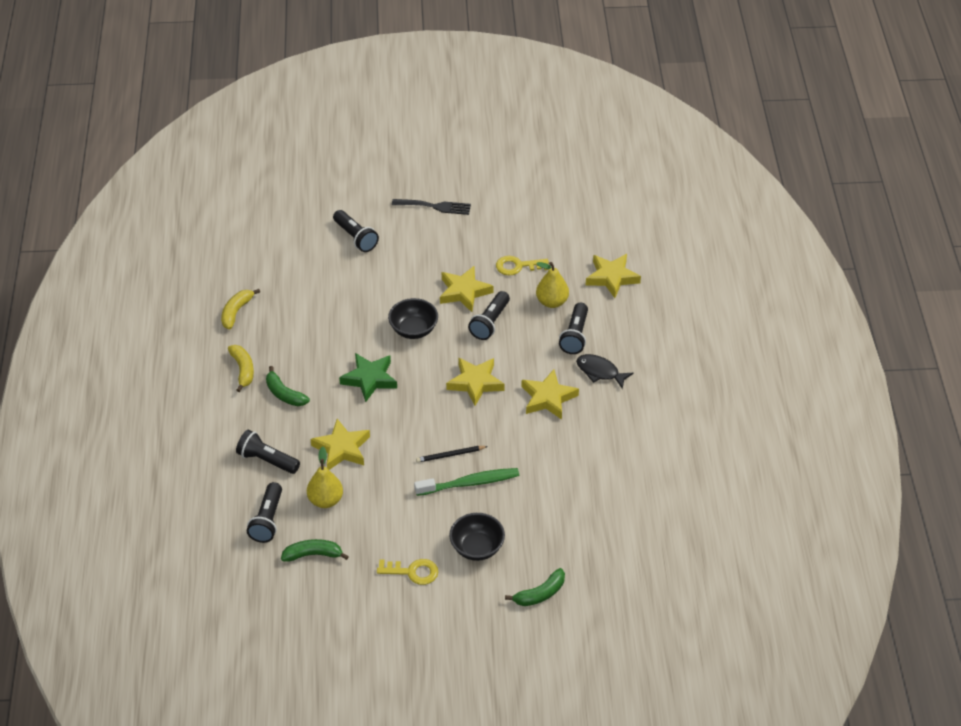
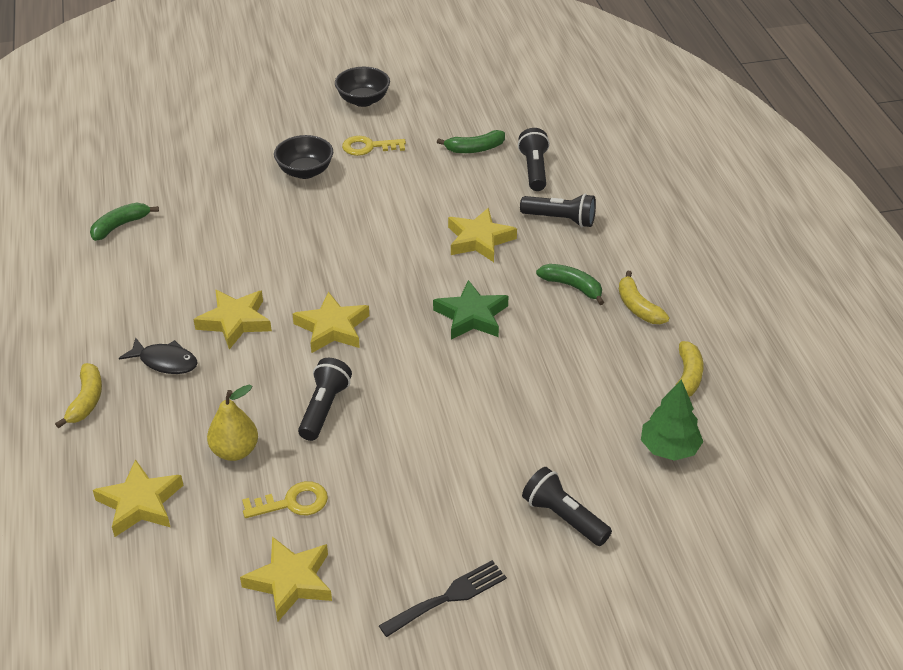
camera: 170 degrees right, 5 degrees down
(273, 268) = (669, 448): none -> green tree
(325, 500) = (479, 192): yellow pear -> none
(413, 330) = (431, 385): black bowl -> black bowl (363, 100)
(435, 206) = (448, 597): black fork -> black fork turned 150 degrees clockwise
(450, 455) = (350, 248): black pencil -> none
(464, 292) = (370, 449): yellow star -> yellow star (290, 581)
(470, 483) = (322, 224): green toothbrush -> none
(540, 594) = (235, 144): green banana -> green banana (120, 226)
(575, 336) = (199, 405): black flashlight -> none
(653, 349) = (86, 401): none -> yellow banana

